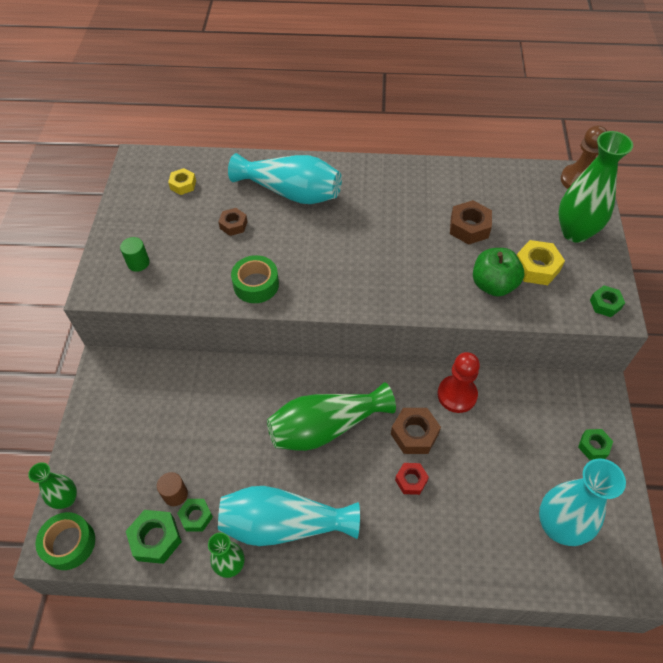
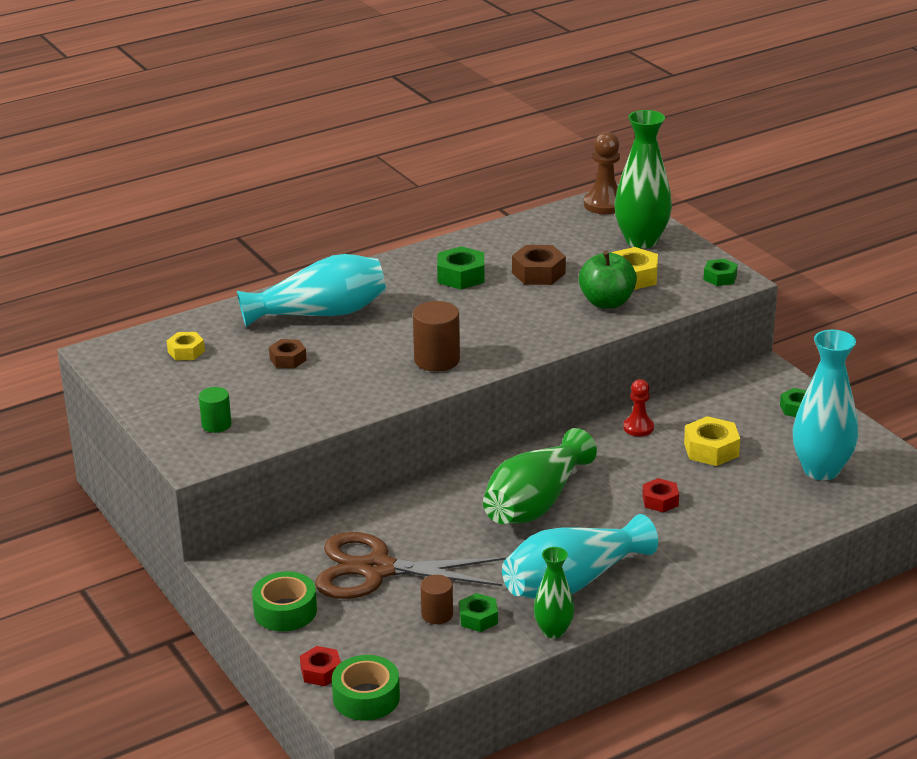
camera: 35 degrees left, 25 degrees down
(66, 499) = (321, 672): green vase -> red nut
(156, 539) = (455, 651): green nut -> green nut (461, 276)
(178, 425) = (377, 569): none -> brown scissors
(256, 284) = (370, 390): green tape -> green tape (285, 611)
(324, 279) = (437, 360): none -> brown cylinder
(414, 434) = (628, 470): brown nut -> none
(457, 395) = (638, 427): red pawn -> red pawn, size x0.63
(491, 450) = (711, 449): none -> yellow nut

